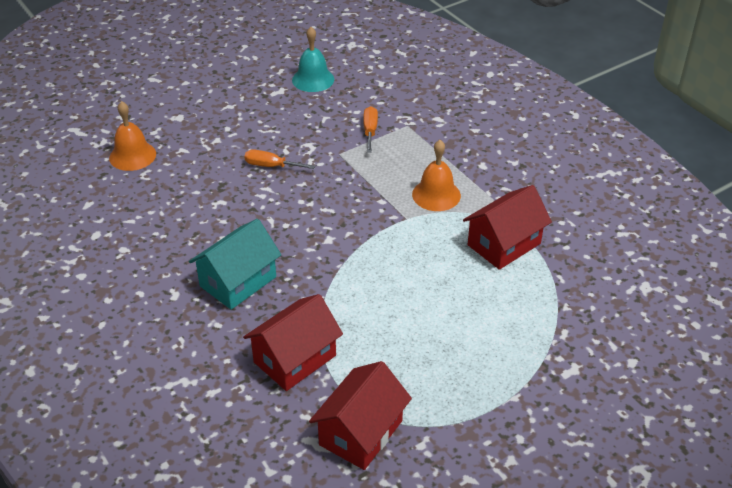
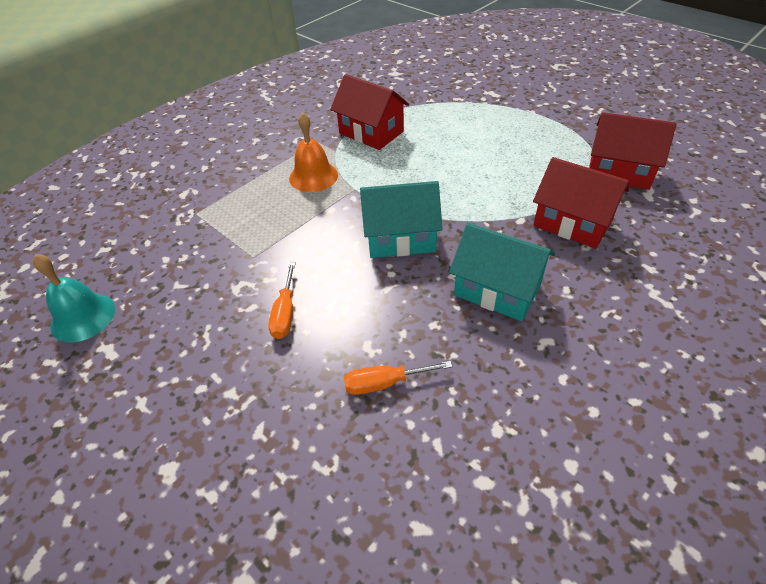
camera: 100 degrees left, 5 degrees up
(132, 156) = (281, 505): orange bell -> none
(325, 237) = (400, 238): none -> turquoise house
(370, 131) = (207, 240): orange screwdriver -> orange screwdriver (384, 383)

